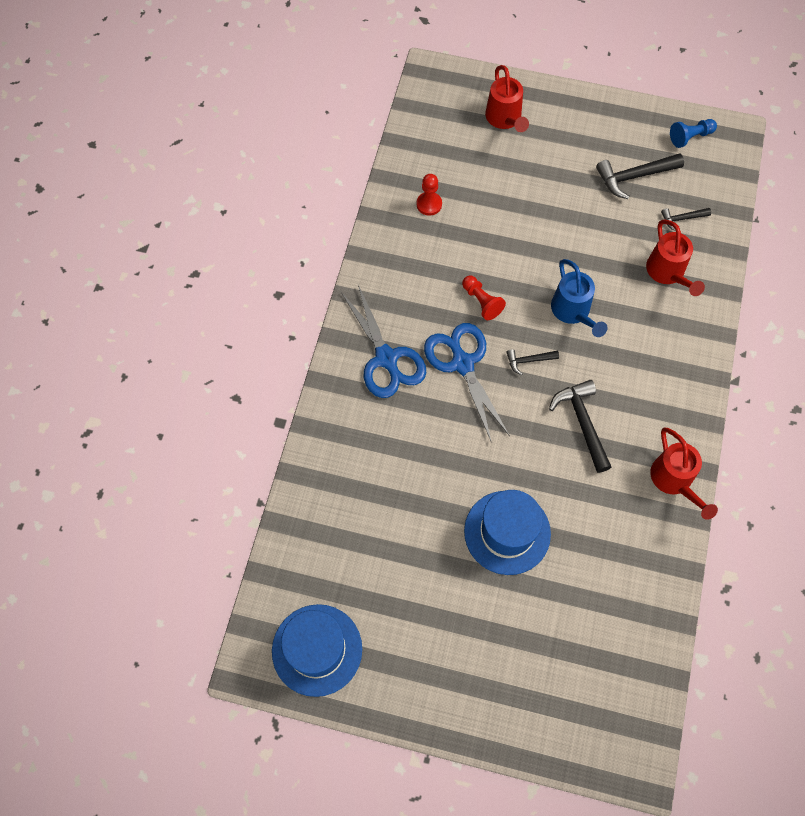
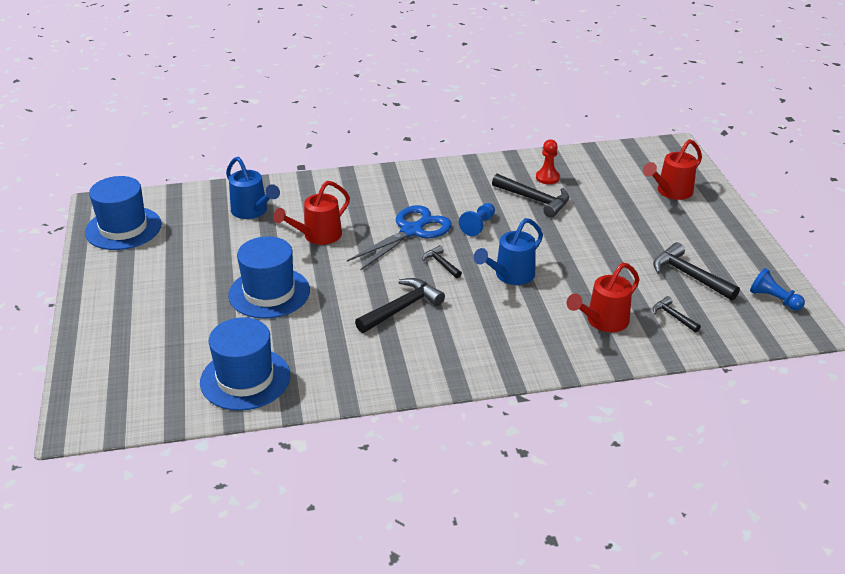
camera: 65 degrees right, 30 degrees down
(350, 502) = (252, 211): none -> blue watering can
(386, 358) = (388, 195): blue scissors -> none
(462, 234) = (535, 200): none -> black hammer
(481, 302) = (478, 225): red pawn -> blue pawn
(630, 595) = (245, 379): none -> blue hat
(674, 481) = (379, 379): red watering can -> red watering can (317, 236)

